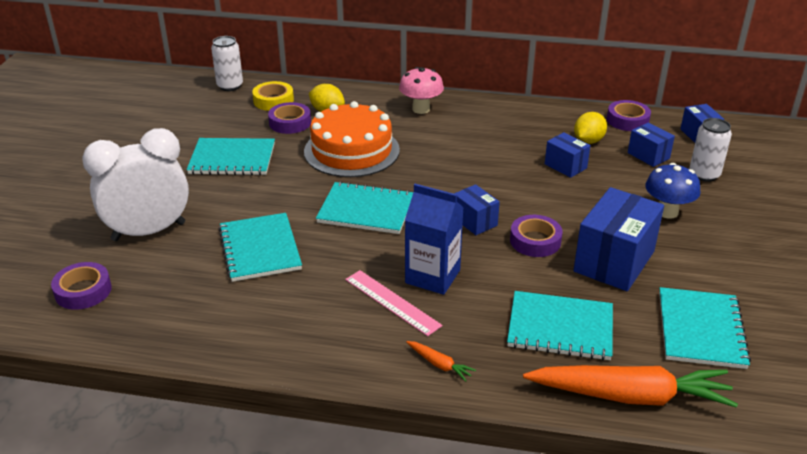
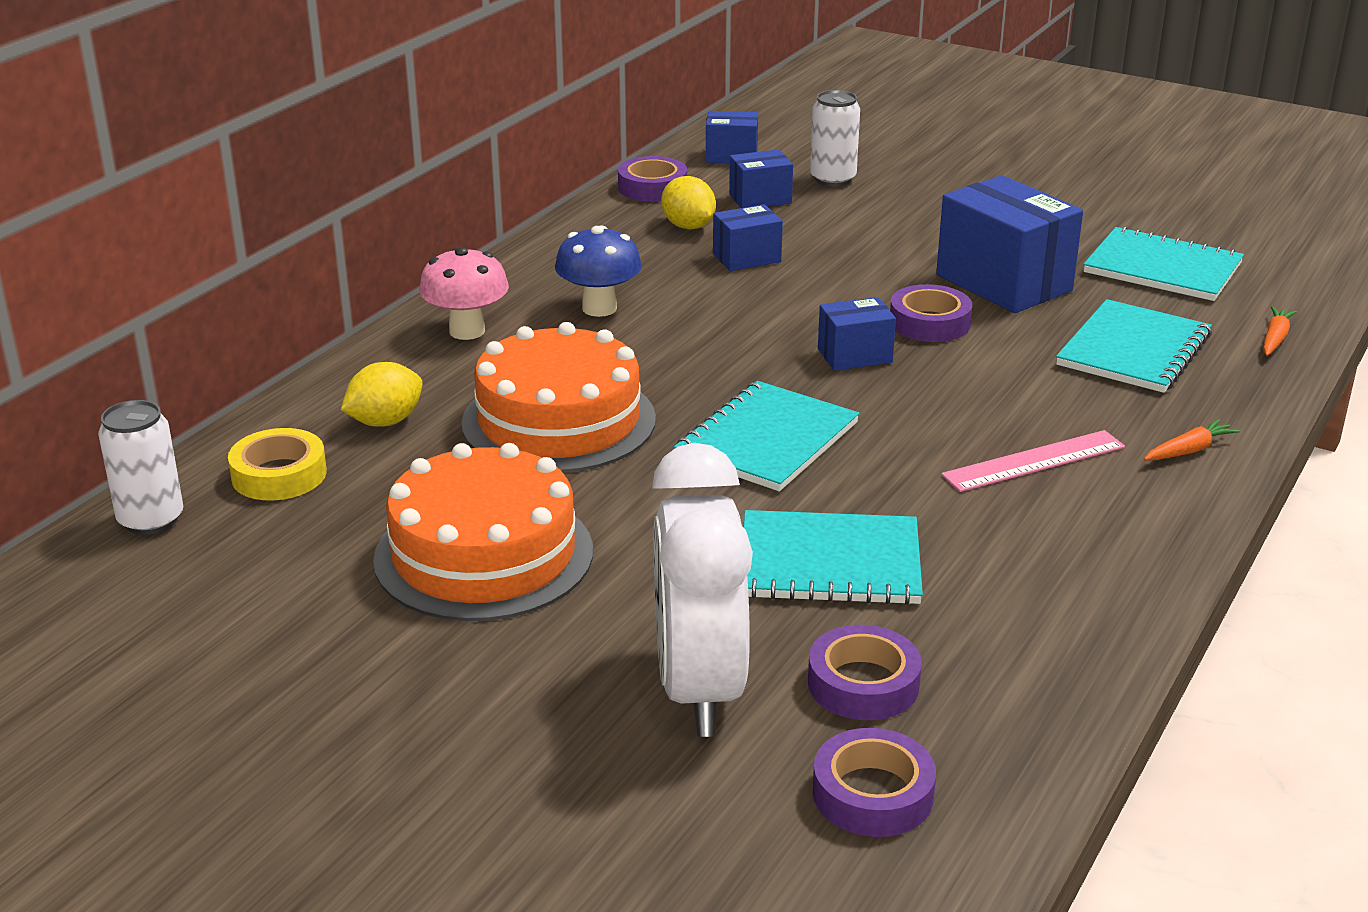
camera: 70 degrees left, 5 degrees down
(232, 159) = (484, 555): turquoise notebook -> orange cake
(290, 123) = (393, 469): purple tape -> purple tape (863, 684)
(432, 276) = (982, 416): blue carton -> none
(630, 396) = (1275, 338): orange carrot -> orange carrot, size x0.40
(667, 212) = (907, 223): blue mushroom -> blue mushroom (599, 308)

